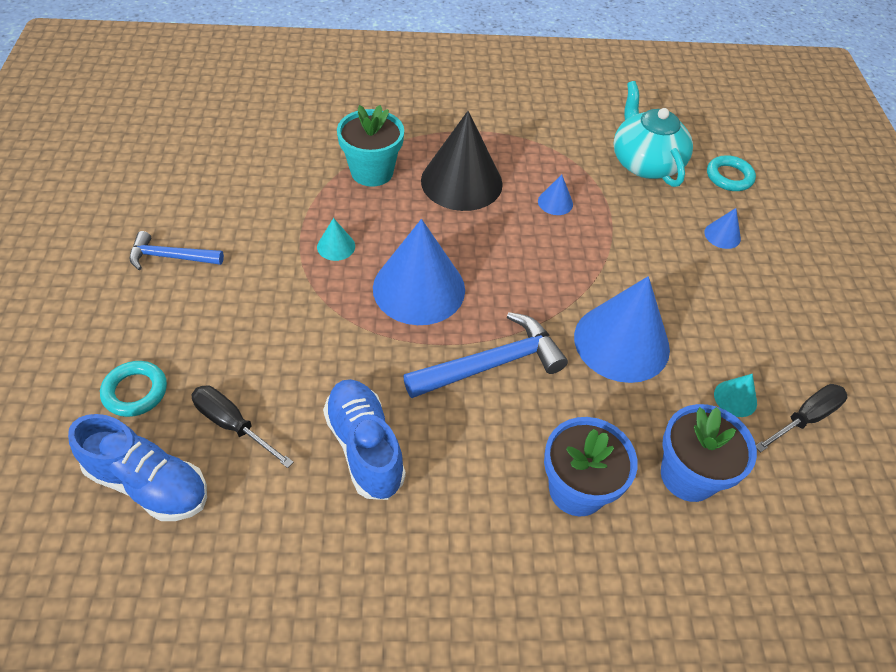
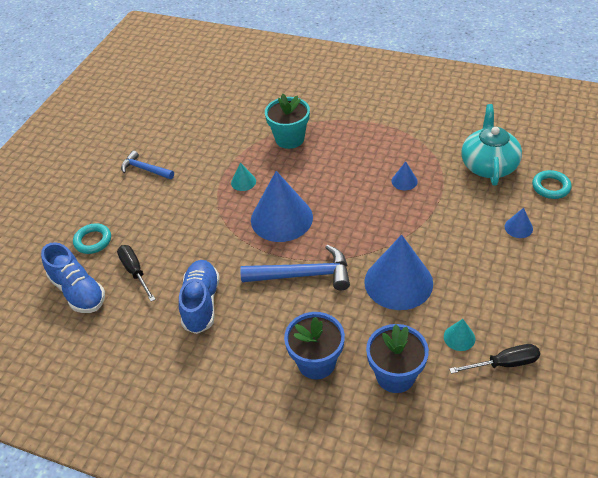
camera: 30 degrees right, 5 degrees down
(461, 182) = (346, 155): black cone -> none

